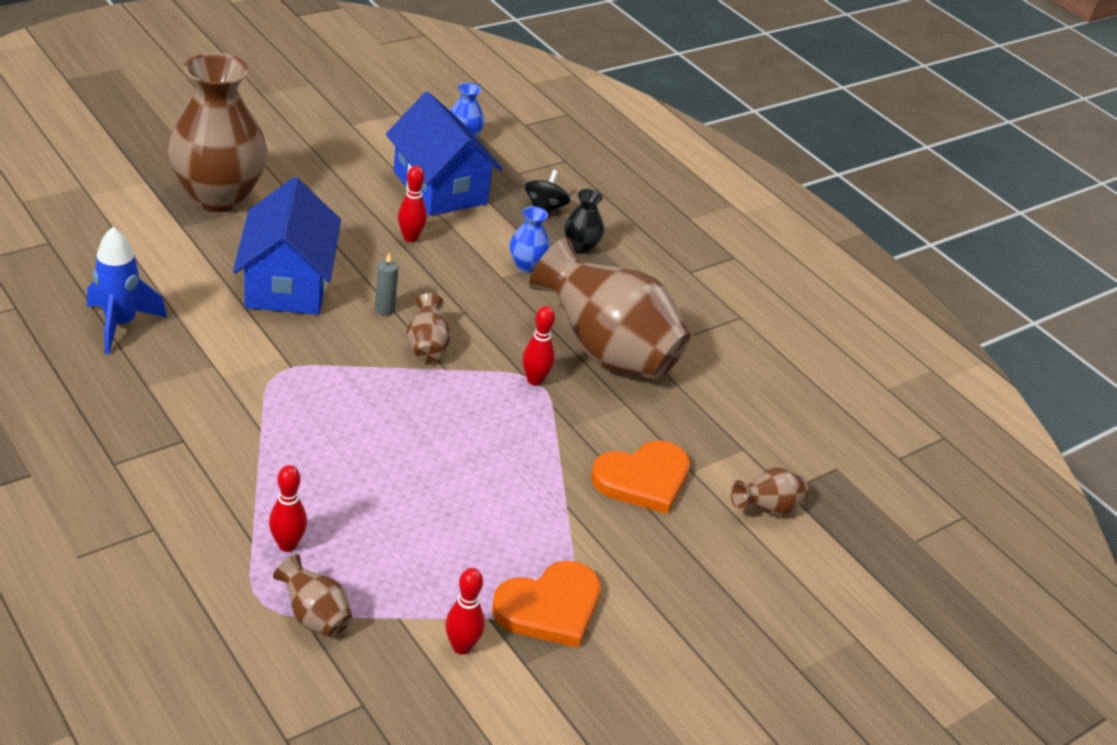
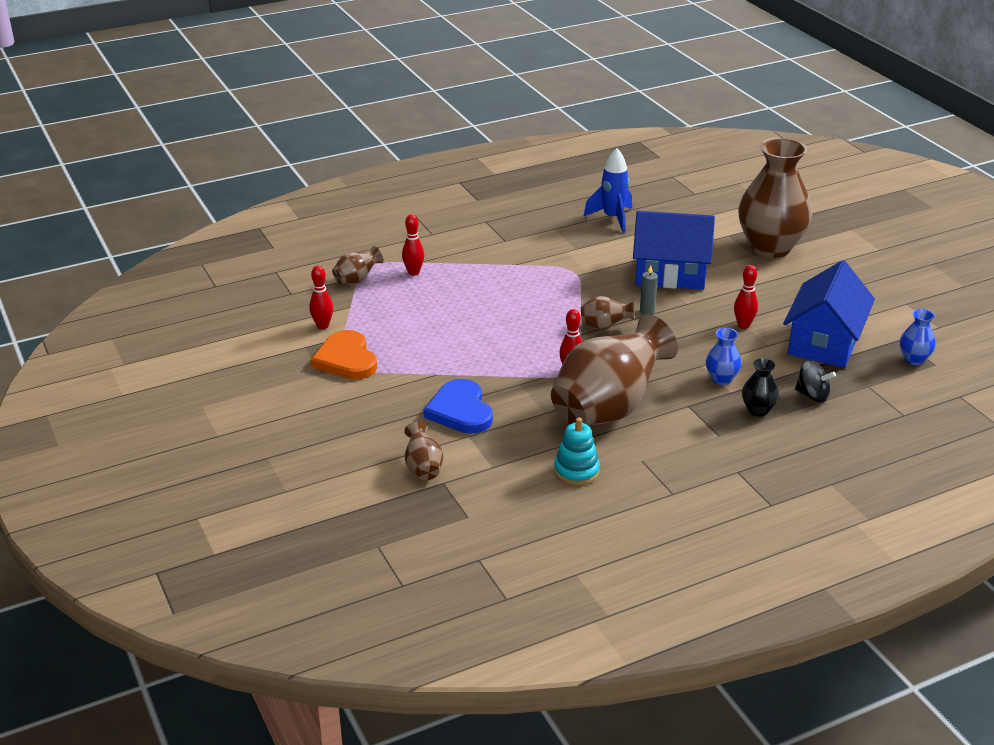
camera: 105 degrees right, 5 degrees down
(440, 187) = (824, 342): blue house -> blue house turned 45 degrees counterclockwise
(643, 479) = (460, 410): orange heart -> blue heart
(729, 382) = (576, 471): none -> turquoise stacking toy

